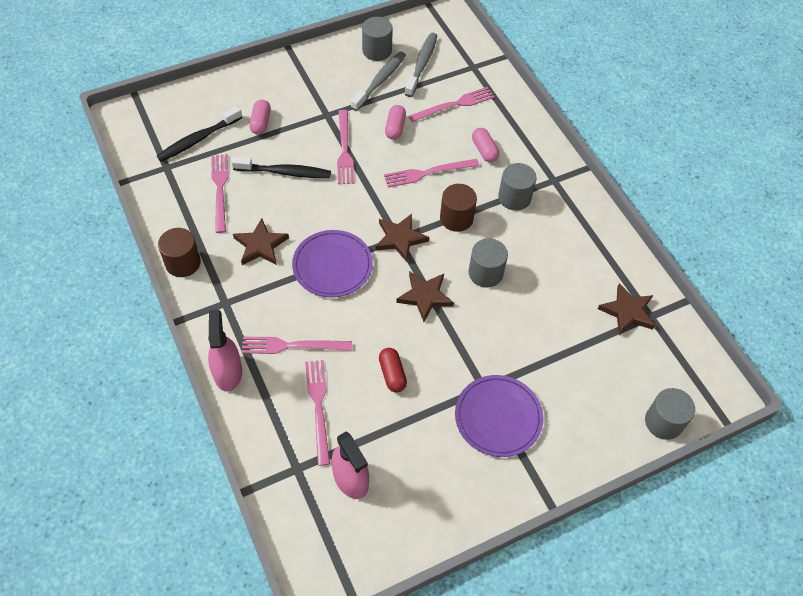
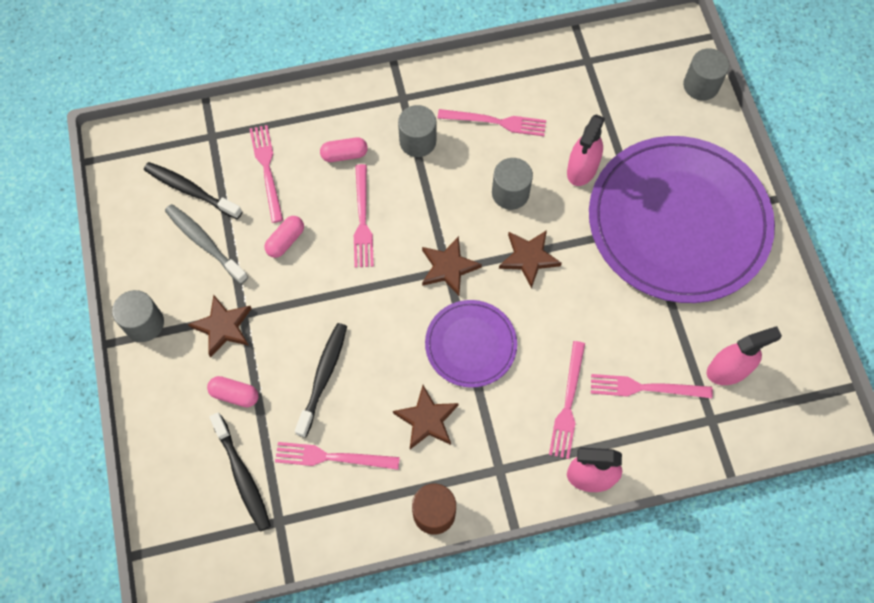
camera: 75 degrees left, 10 degrees up
(344, 150) = (305, 303): pink fork -> pink fork (496, 122)
(377, 50) = (151, 236): grey cylinder -> grey cylinder (144, 323)
(392, 374) = (617, 309): red capsule -> none
(395, 128) = (285, 241): pink capsule -> pink capsule turned 75 degrees counterclockwise
(422, 64) = (190, 190): grey toothbrush -> black toothbrush
(456, 218) = (433, 205): brown cylinder -> none
(498, 417) = (678, 222): purple plate -> purple plate, size x2.09
(529, 326) = (582, 169): none -> pink spray bottle
(627, 311) = (579, 79): brown star -> brown star (223, 327)

